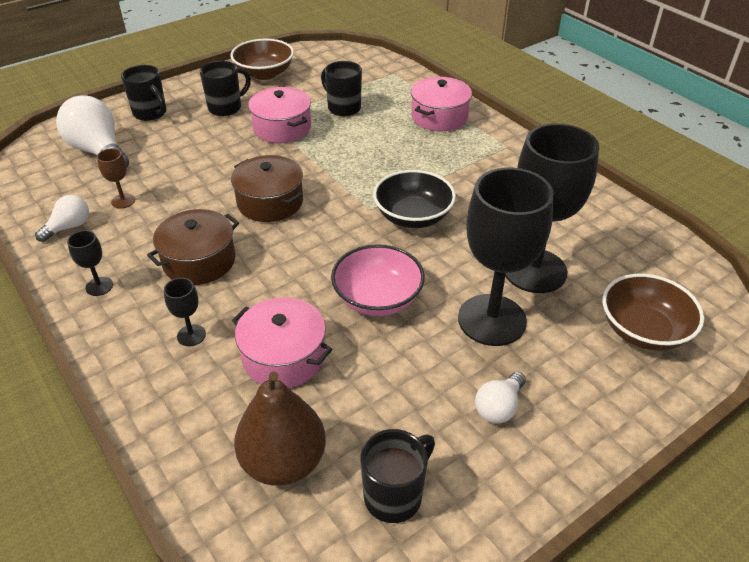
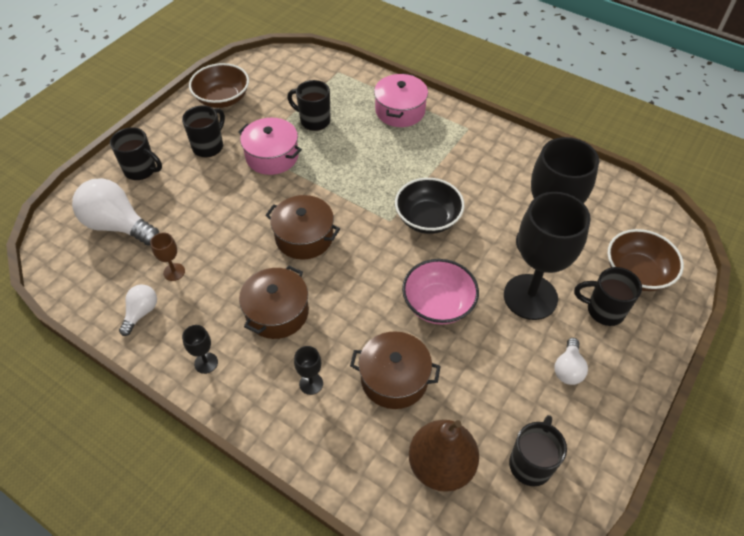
camera: 20 degrees left, 10 degrees up
(284, 357) = (394, 378): pink pot -> brown pot
(578, 358) = (603, 310): none -> black mug

